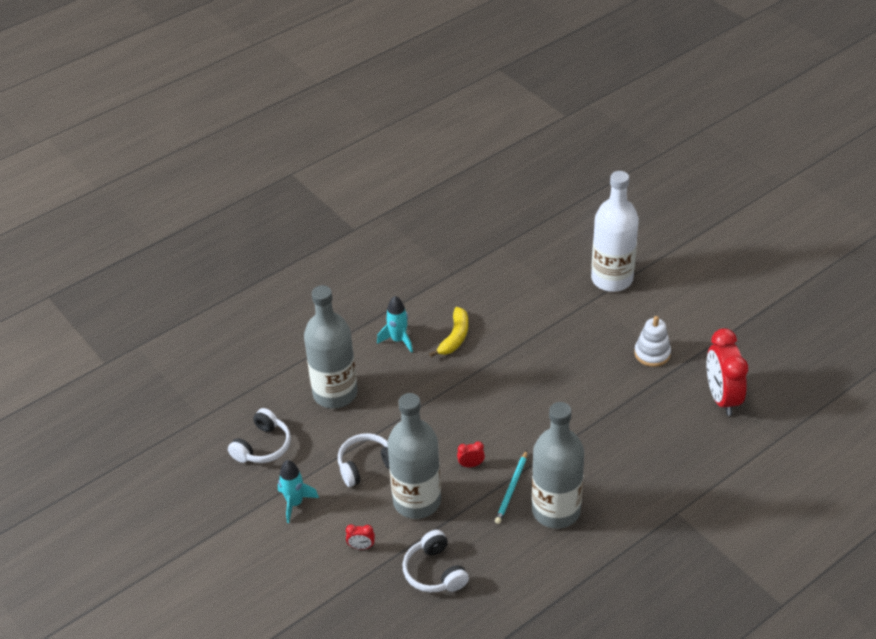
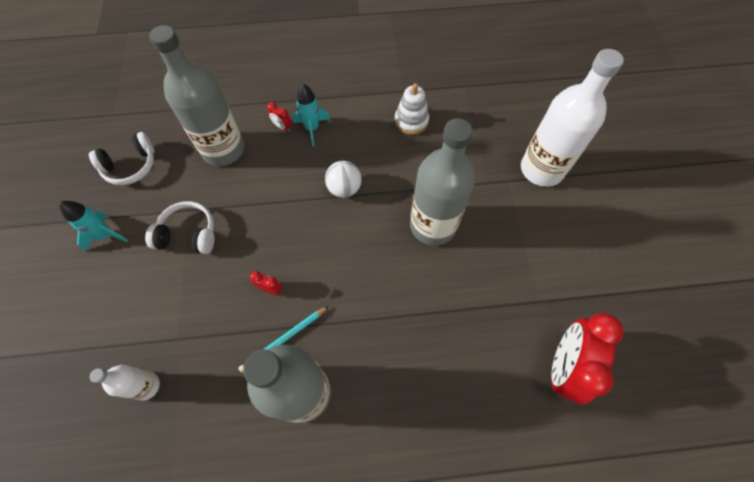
camera: 30 degrees right, 20 degrees up
(361, 547) = (114, 315): red clock -> red clock (282, 127)
(417, 501) = (196, 297): grey bottle -> grey bottle (433, 225)
(434, 572) = (147, 386): white headphones -> white bottle
(455, 337) = (359, 151): yellow banana -> none
(467, 369) = (344, 188): none -> white ball
(652, 353) = (525, 270): white stacking toy -> white stacking toy (411, 121)

